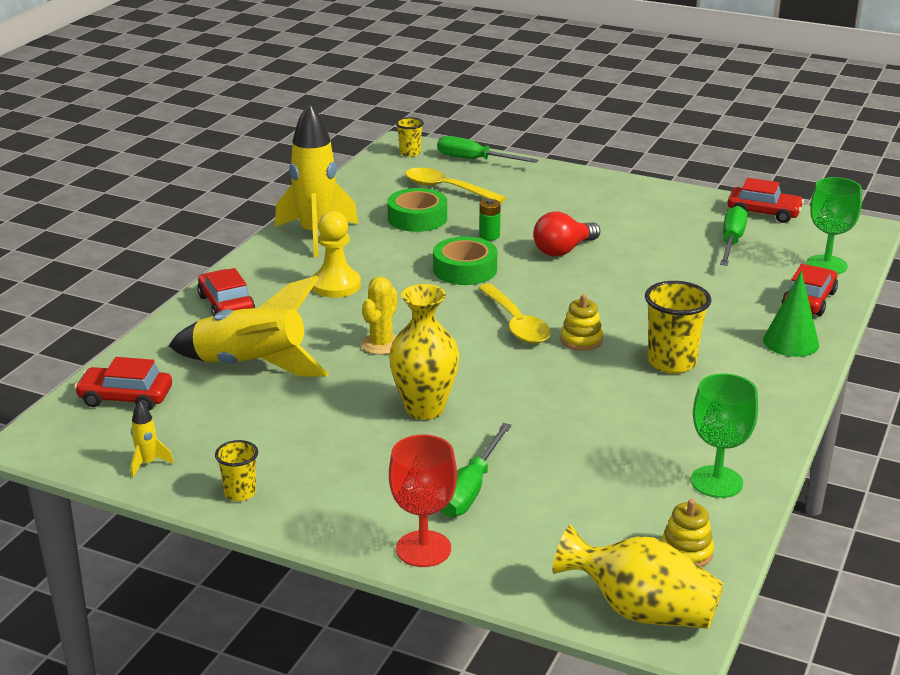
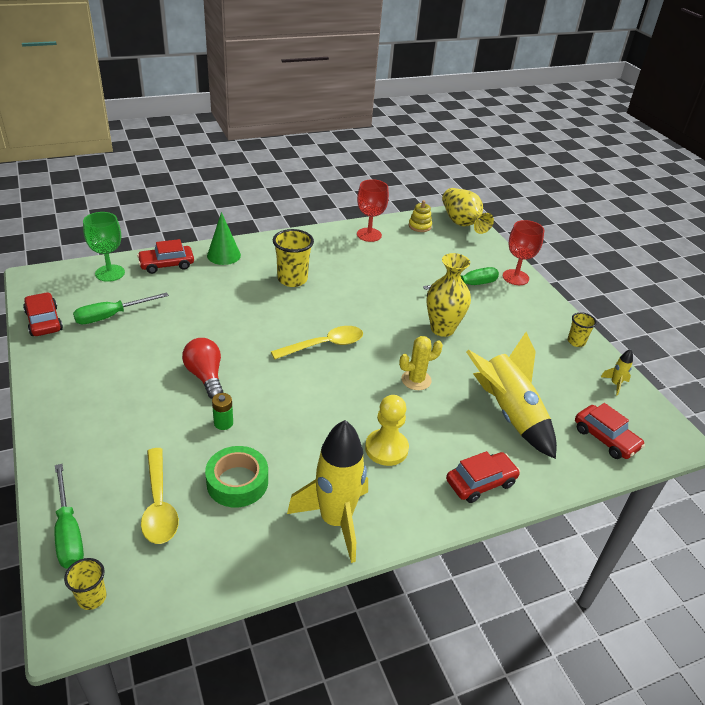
camera: 140 degrees left, 10 degrees up
(226, 305) = (480, 482): red car -> red car turned 135 degrees counterclockwise
(465, 269) = (288, 403): green tape -> none
(516, 323) = (324, 345): yellow spoon -> yellow spoon turned 45 degrees clockwise
(563, 250) = (205, 376): red light bulb -> red light bulb turned 120 degrees counterclockwise
(581, 340) = (310, 315): yellow stacking toy -> none
(716, 482) = (369, 235): green goblet -> red goblet

